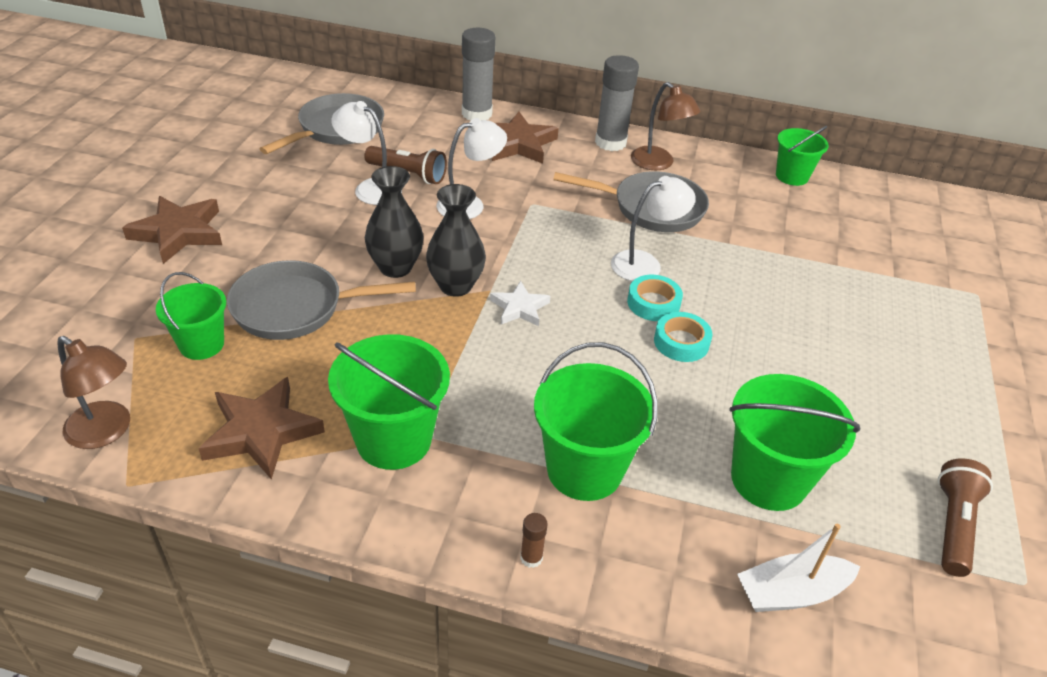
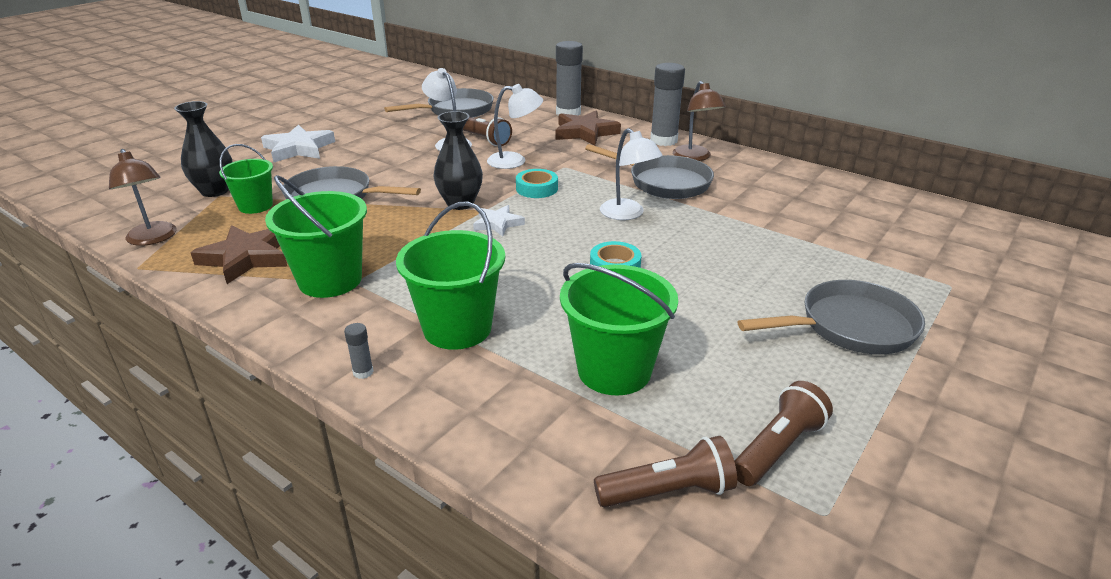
camera: 25 degrees right, 10 degrees down
(178, 233) = (298, 149): brown star -> white star
(395, 267) = (426, 187): black vase -> black vase (215, 191)
(531, 558) = (363, 372): brown glue stick -> grey glue stick
(645, 264) = (627, 214): white lamp -> white lamp turned 60 degrees clockwise
(653, 303) = (612, 239): turquoise tape -> turquoise tape (536, 188)
(791, 593) = (564, 453): white boat -> none
(792, 176) = (815, 180): green bucket -> none
(900, 604) = (668, 491): none -> brown flashlight
(928, 367) = (850, 327): none -> grey pan

